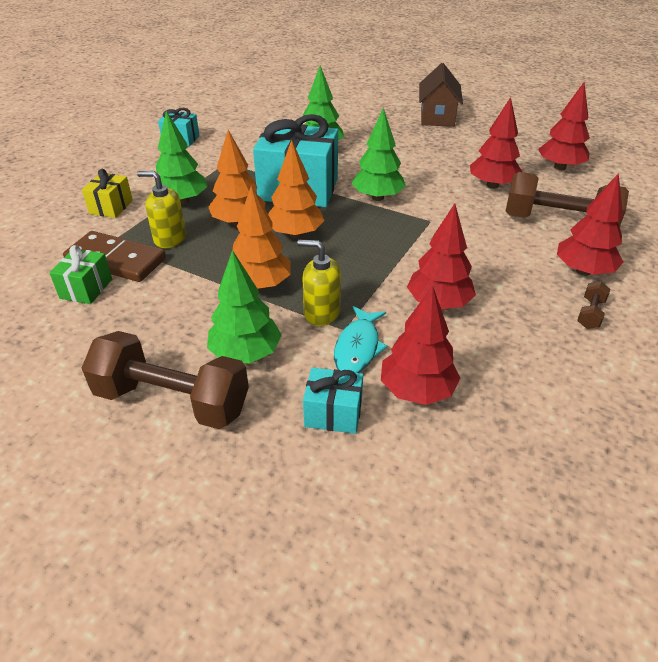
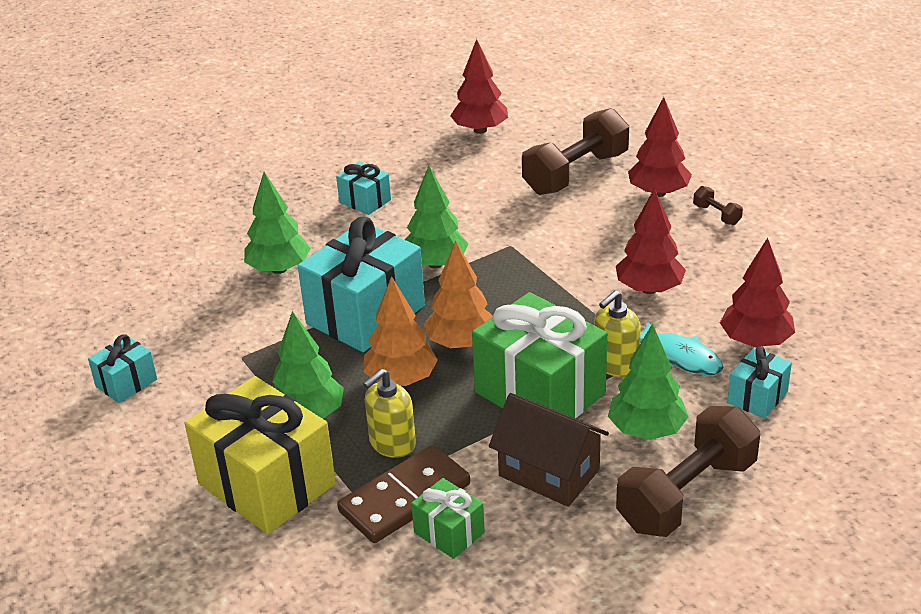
camera: 60 degrees left, 5 degrees down
(111, 207) = (266, 484): yellow gift -> yellow gift, size x2.06
(260, 285) = (540, 393): orange tree -> green gift
(421, 152) = (365, 201): none -> turquoise gift
(437, 117) = (290, 159): brown house -> brown house (549, 473)
(492, 185) = (477, 182): red tree -> none

